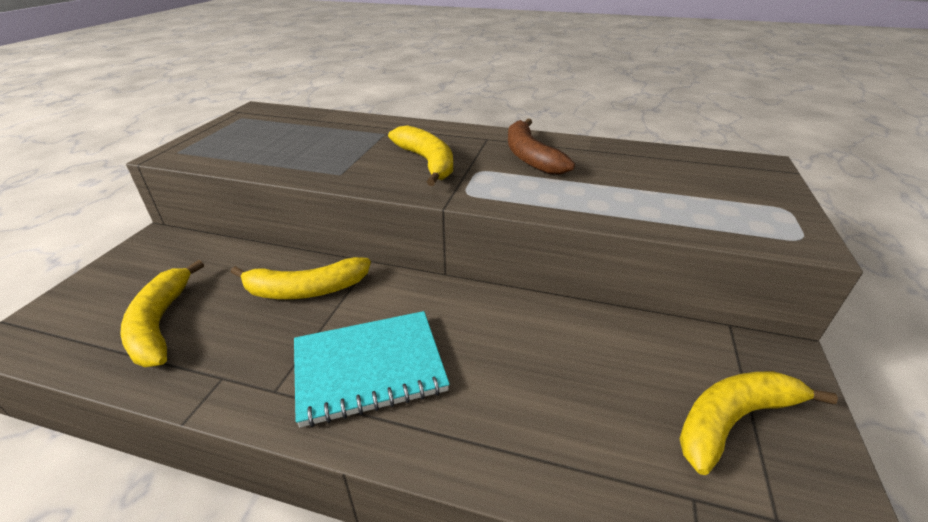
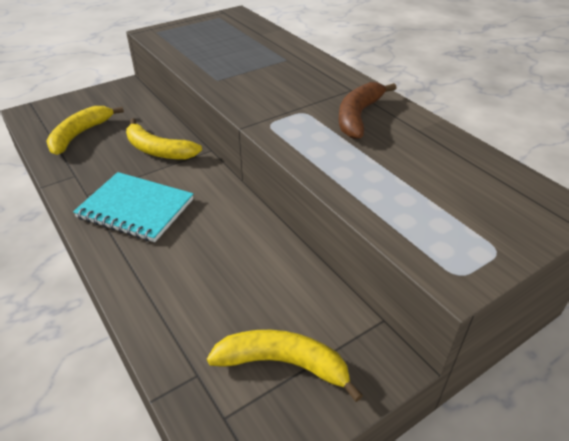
camera: 40 degrees right, 5 degrees up
(427, 162) = (279, 92): yellow banana -> none

